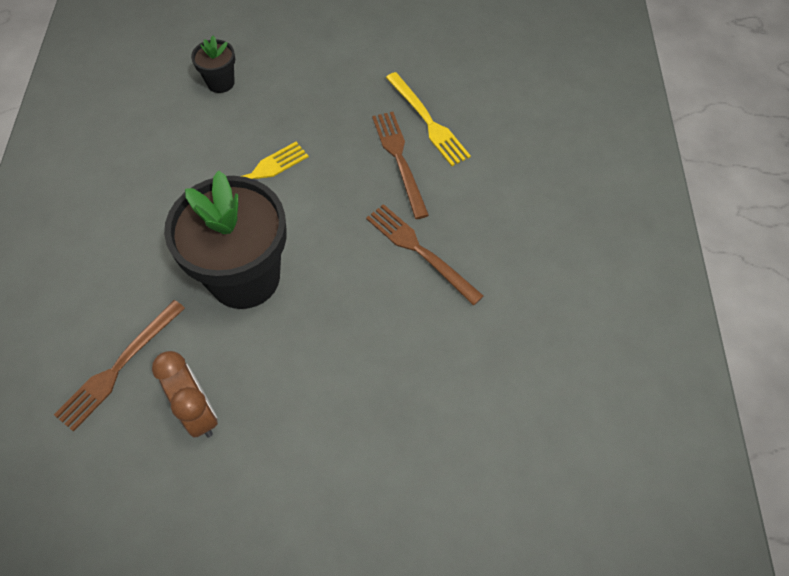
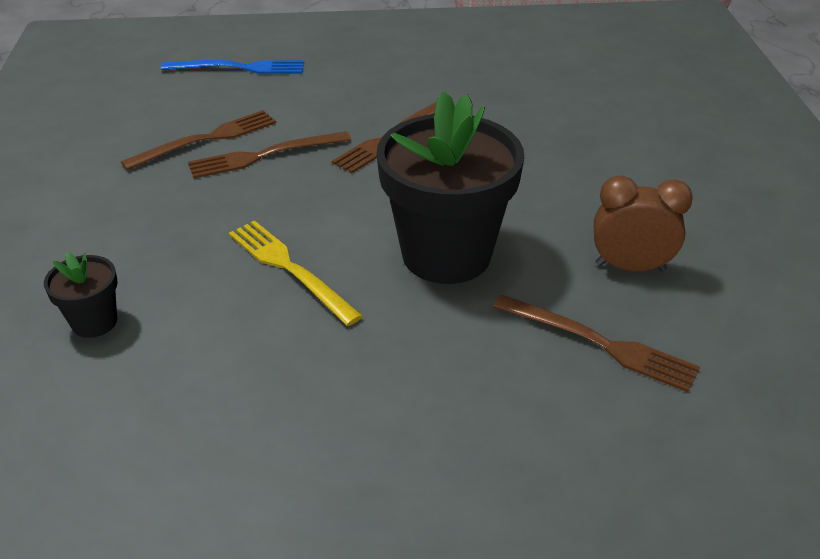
camera: 95 degrees left, 20 degrees down
(198, 412) = (630, 267): brown clock -> brown clock turned 45 degrees clockwise
(427, 121) = (206, 139): yellow fork -> brown fork
(552, 136) = (239, 68): none -> blue fork

